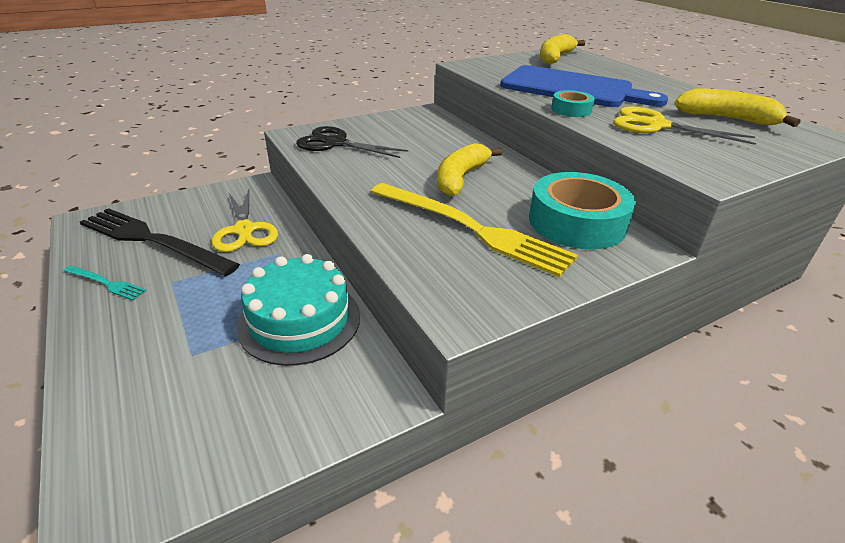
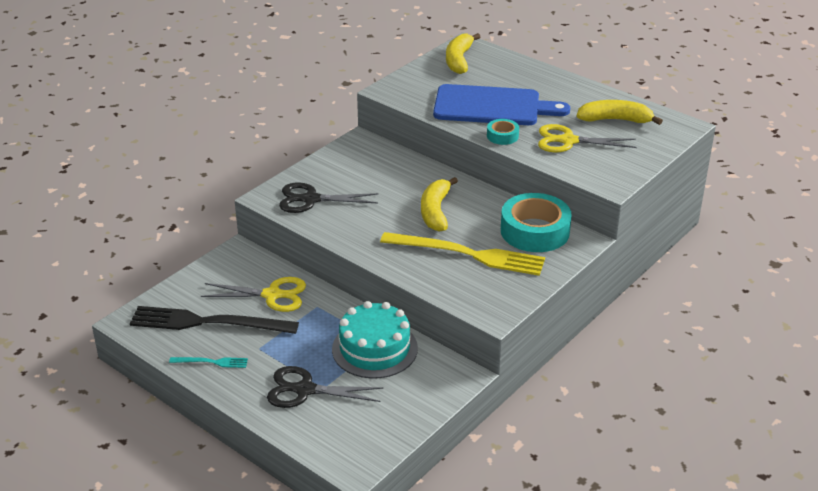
camera: 20 degrees left, 0 degrees up
(165, 351) = (305, 390): none -> black scissors
(244, 230) = (272, 295): yellow scissors -> yellow scissors turned 45 degrees counterclockwise

